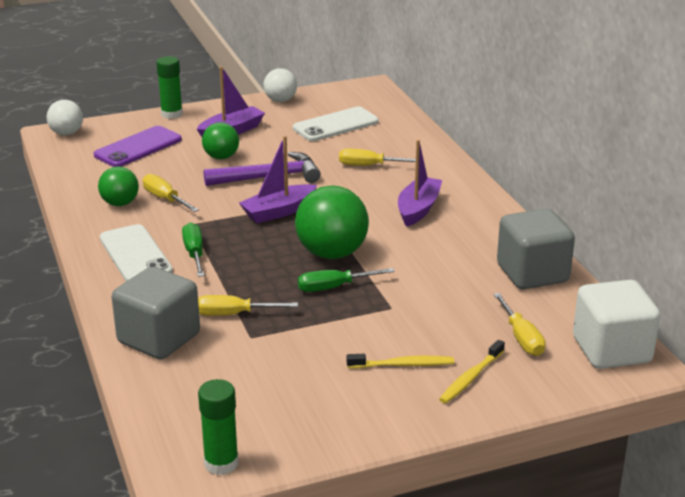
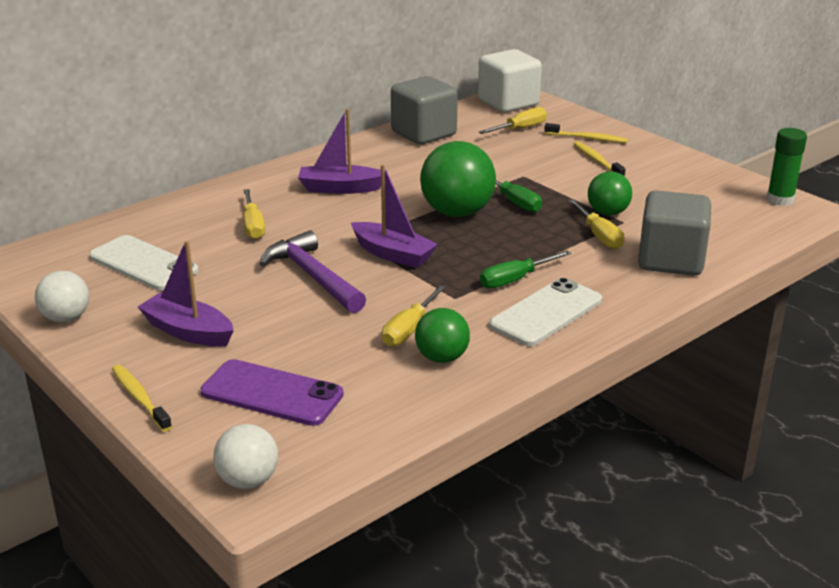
camera: 110 degrees left, 0 degrees up
(172, 114) = (140, 398): green glue stick -> yellow toothbrush
(221, 157) = (273, 320): green ball -> green ball (607, 213)

